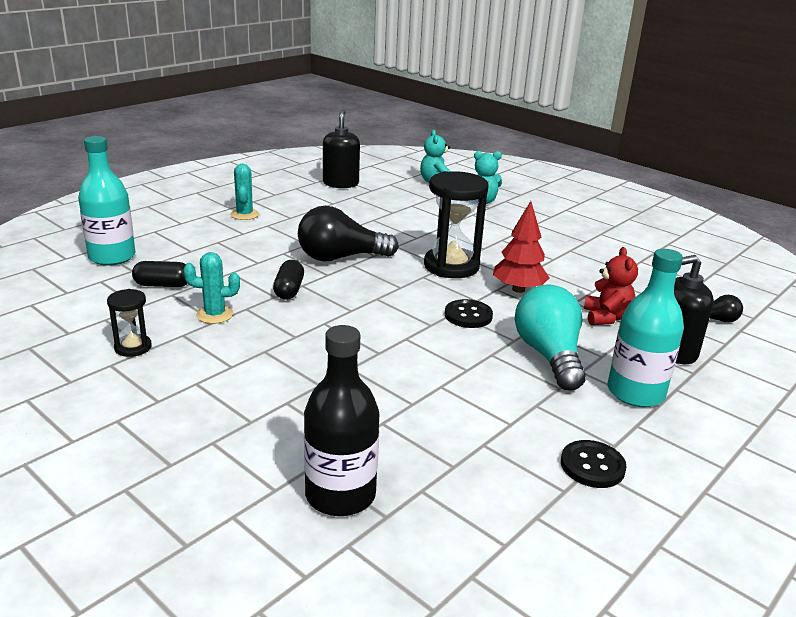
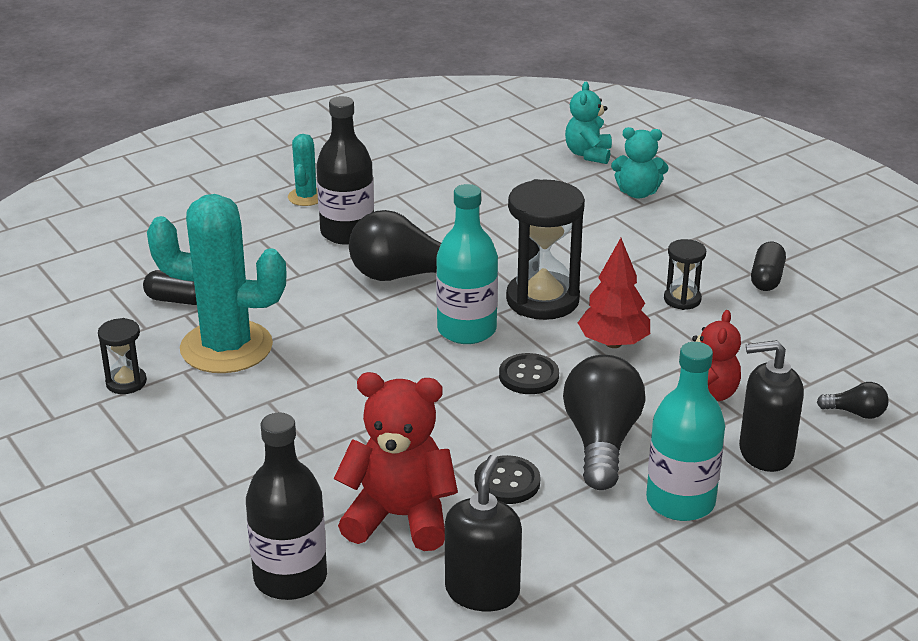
camera: 15 degrees right, 5 degrees up
(112, 257) = (129, 254): turquoise bottle -> turquoise bottle (467, 330)
(215, 315) = (226, 347): turquoise cactus -> turquoise cactus, size x2.13
(285, 234) = (347, 232): none -> black bottle
(289, 290) = (323, 320): black capsule -> black capsule (767, 278)
(340, 183) = (452, 149): black soap dispenser -> black soap dispenser (482, 591)
(417, 430) = (399, 517): none -> red teddy bear
(549, 355) = (601, 441): turquoise light bulb -> black light bulb
(550, 259) = (682, 299): none -> black hourglass
(592, 466) = (575, 582): black button -> black button (507, 482)

